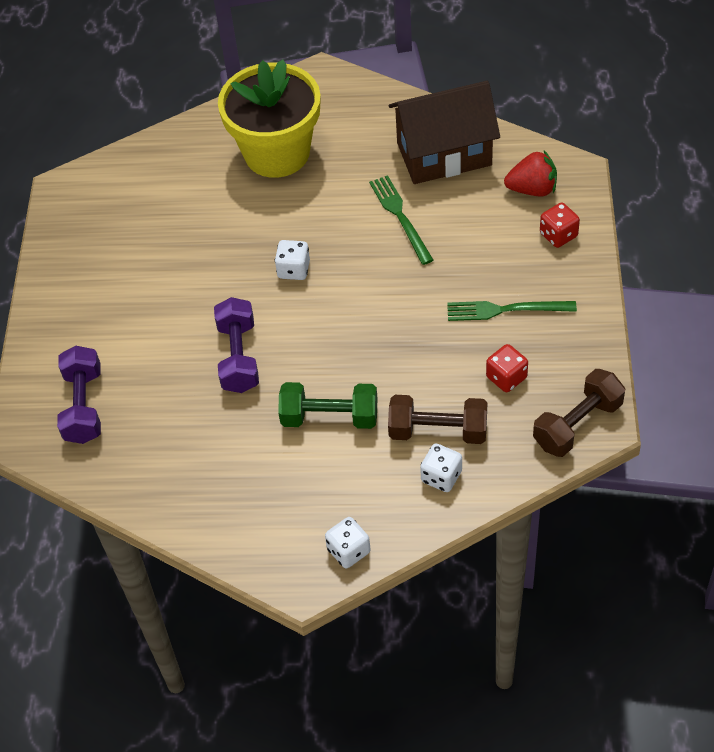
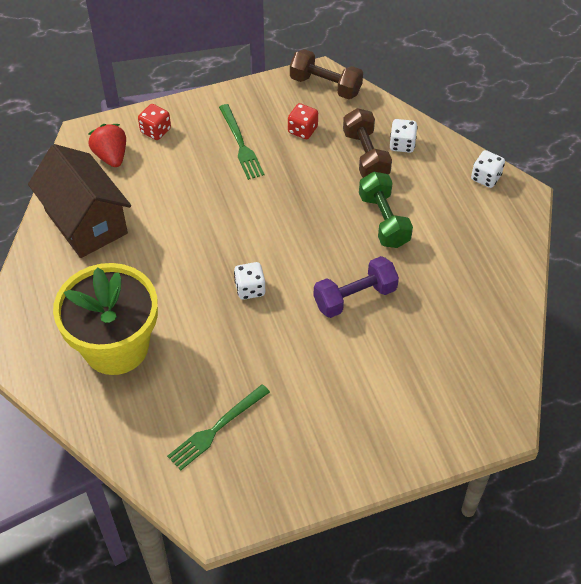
camera: 115 degrees left, 0 degrees up
(83, 406) = (453, 391): purple dumbbell -> none
(400, 217) = (167, 232): green fork -> green fork (216, 428)

